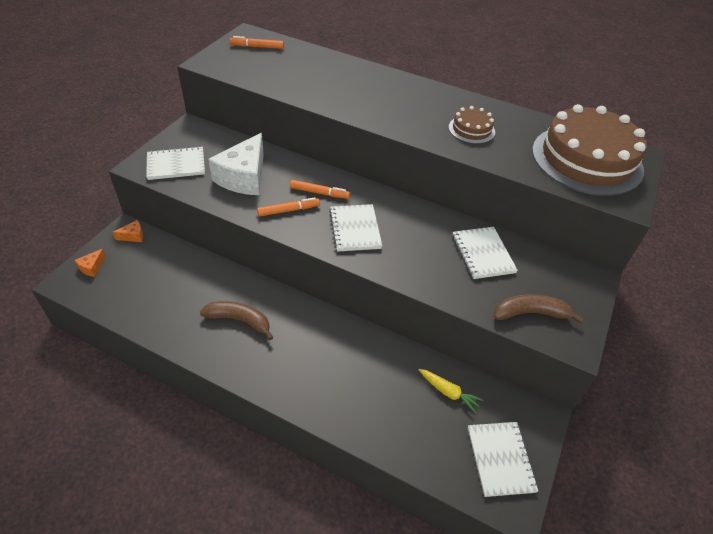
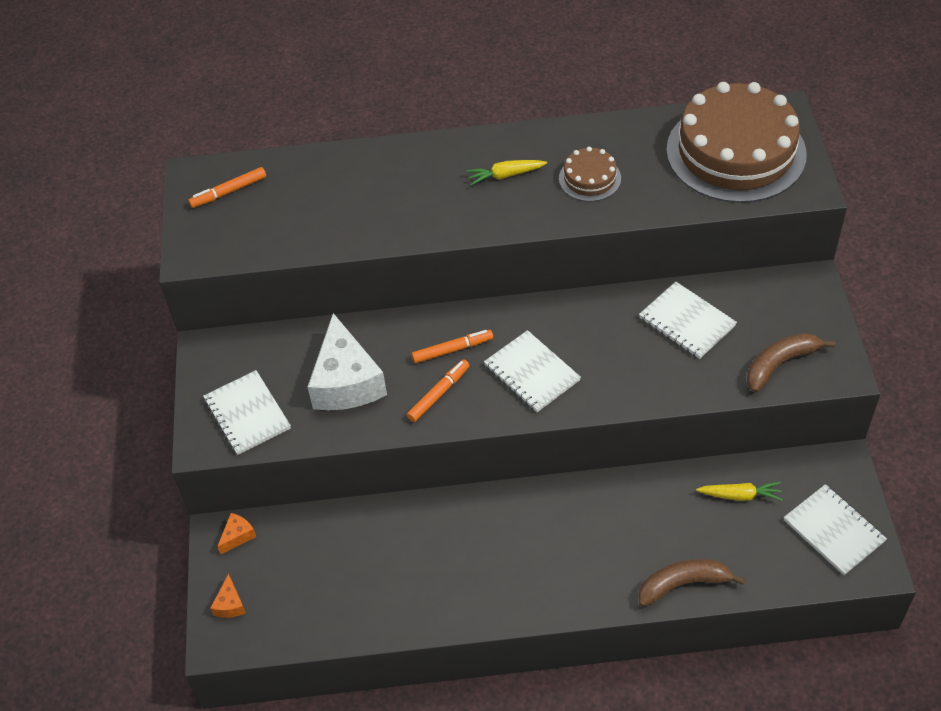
camera: 25 degrees left, 5 degrees up
(176, 165) = (247, 414): white notebook -> white notebook turned 75 degrees counterclockwise
(239, 320) = (464, 556): brown banana -> brown banana (683, 584)
(419, 105) = (505, 175): none -> yellow carrot

